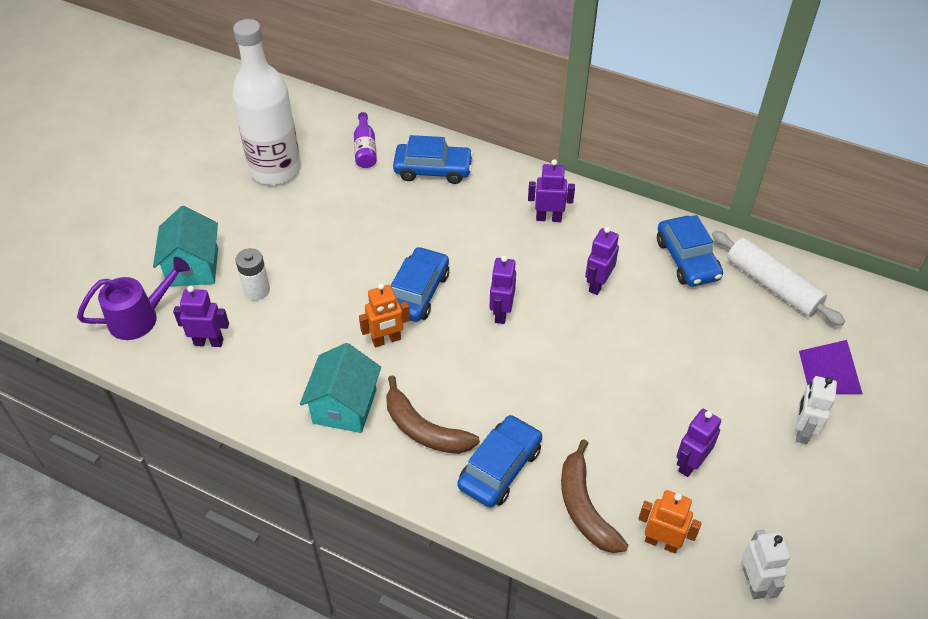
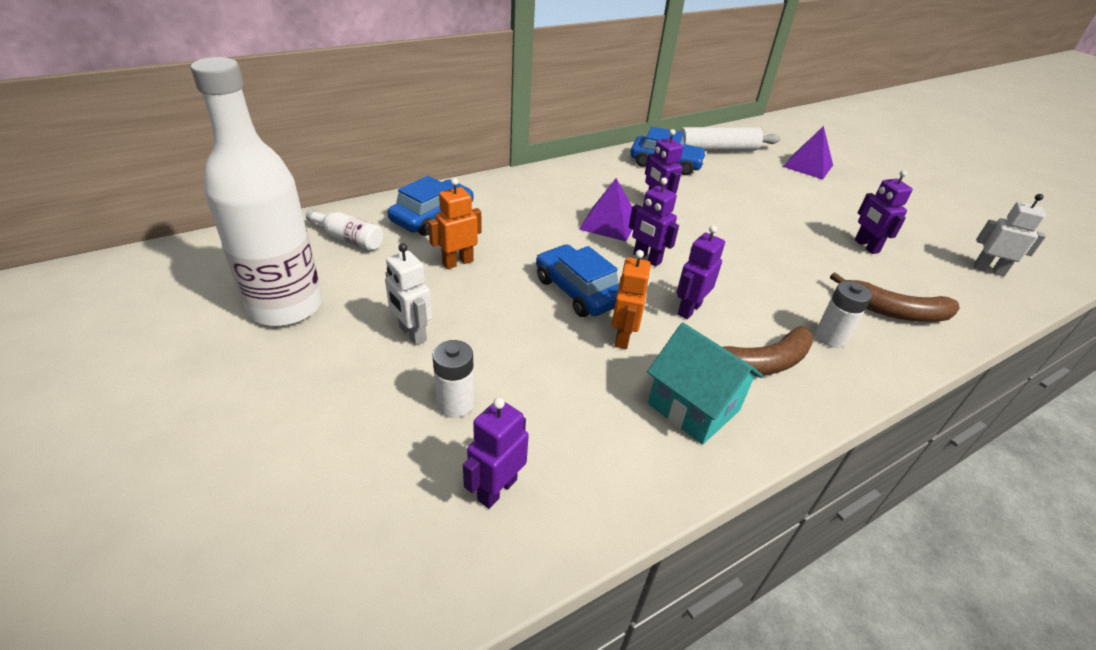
camera: 60 degrees left, 10 degrees down
(140, 317) = (376, 553): purple watering can -> none
(193, 267) = (348, 448): turquoise house -> none
(365, 149) = (349, 239): purple bottle -> white bottle
(500, 468) = (830, 337): blue car -> white battery
(531, 267) = (608, 223): none -> purple pyramid
(548, 218) = (562, 192): purple robot -> purple robot (689, 309)
(661, 542) = (941, 291): orange robot -> orange robot (457, 262)
(802, 431) = (854, 195): white robot -> white robot (412, 334)

